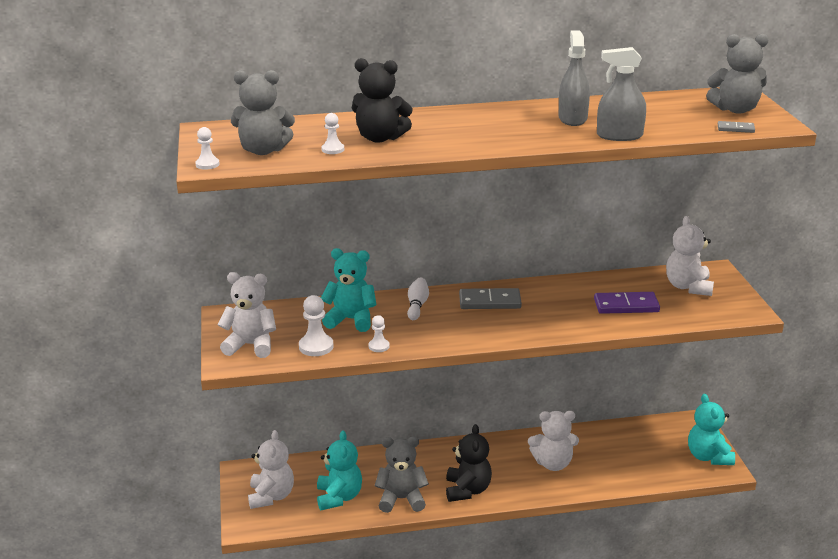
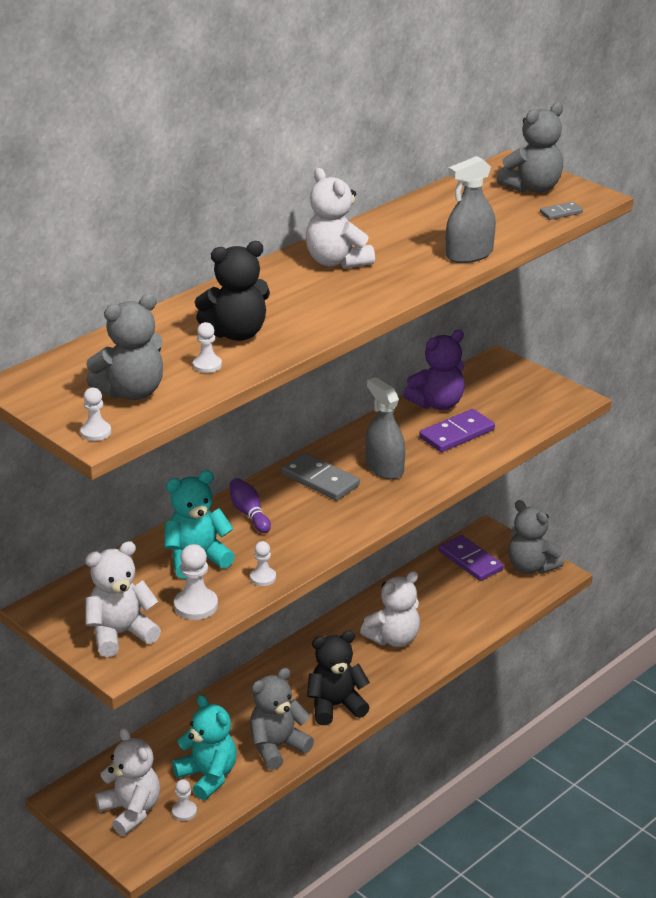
camera: 35 degrees left, 5 degrees up
(302, 512) = (184, 811): none -> white pawn
(417, 305) = (249, 513): white bowling pin -> purple bowling pin
(467, 490) = (335, 706): black teddy bear -> black teddy bear turned 75 degrees counterclockwise
(490, 302) = (320, 480): grey domino -> grey domino turned 75 degrees clockwise
(572, 118) = (397, 245): grey spray bottle -> grey spray bottle (384, 468)
(634, 282) = (437, 404): none -> purple teddy bear
(663, 435) = (470, 561): none -> purple domino
(688, 287) = (492, 390): white teddy bear -> white teddy bear (337, 261)
(708, 457) = (531, 567): turquoise teddy bear -> grey teddy bear

